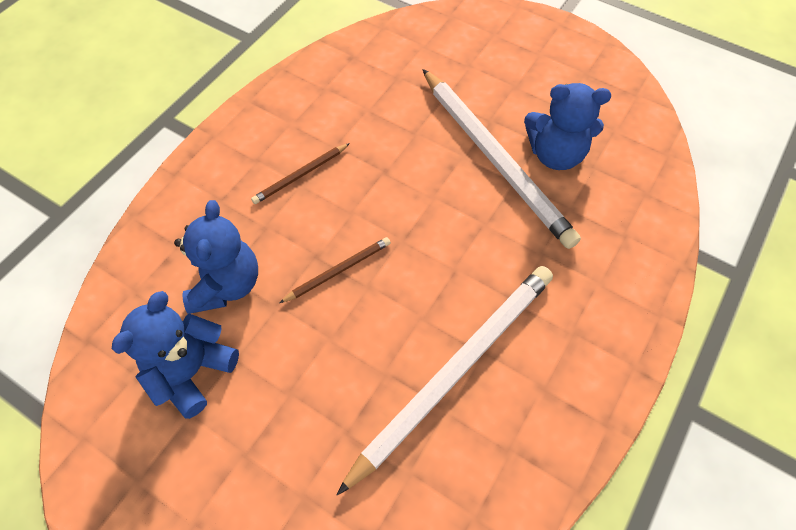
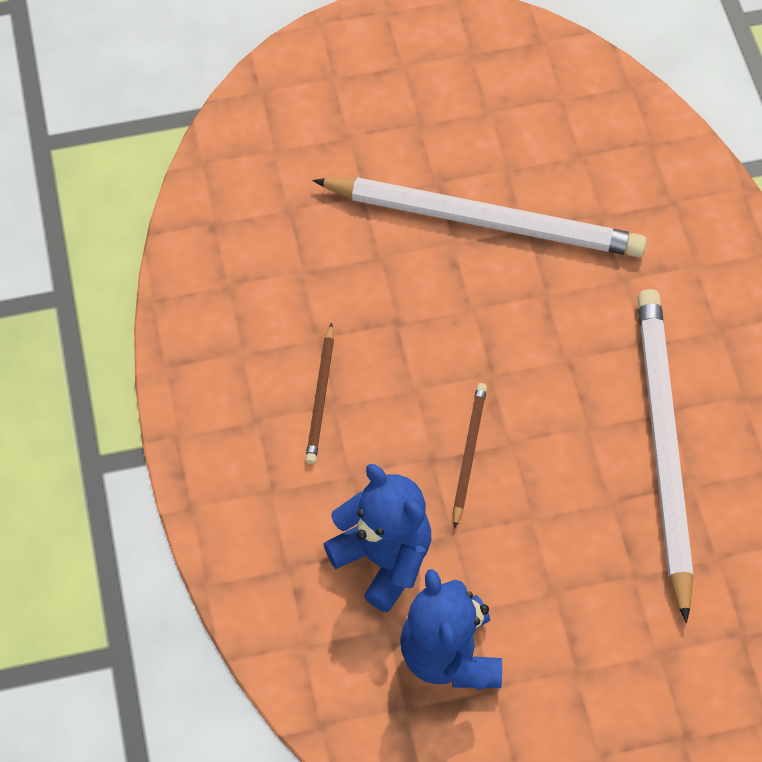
camera: 45 degrees left, 0 degrees up
(555, 154) = (534, 170): blue teddy bear -> none

